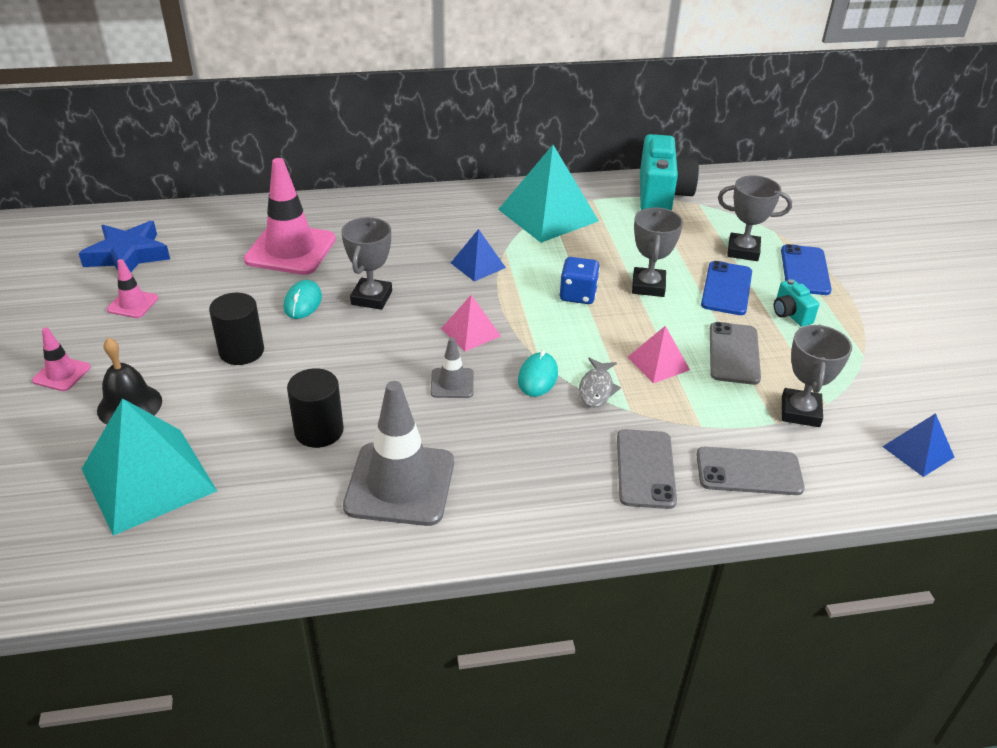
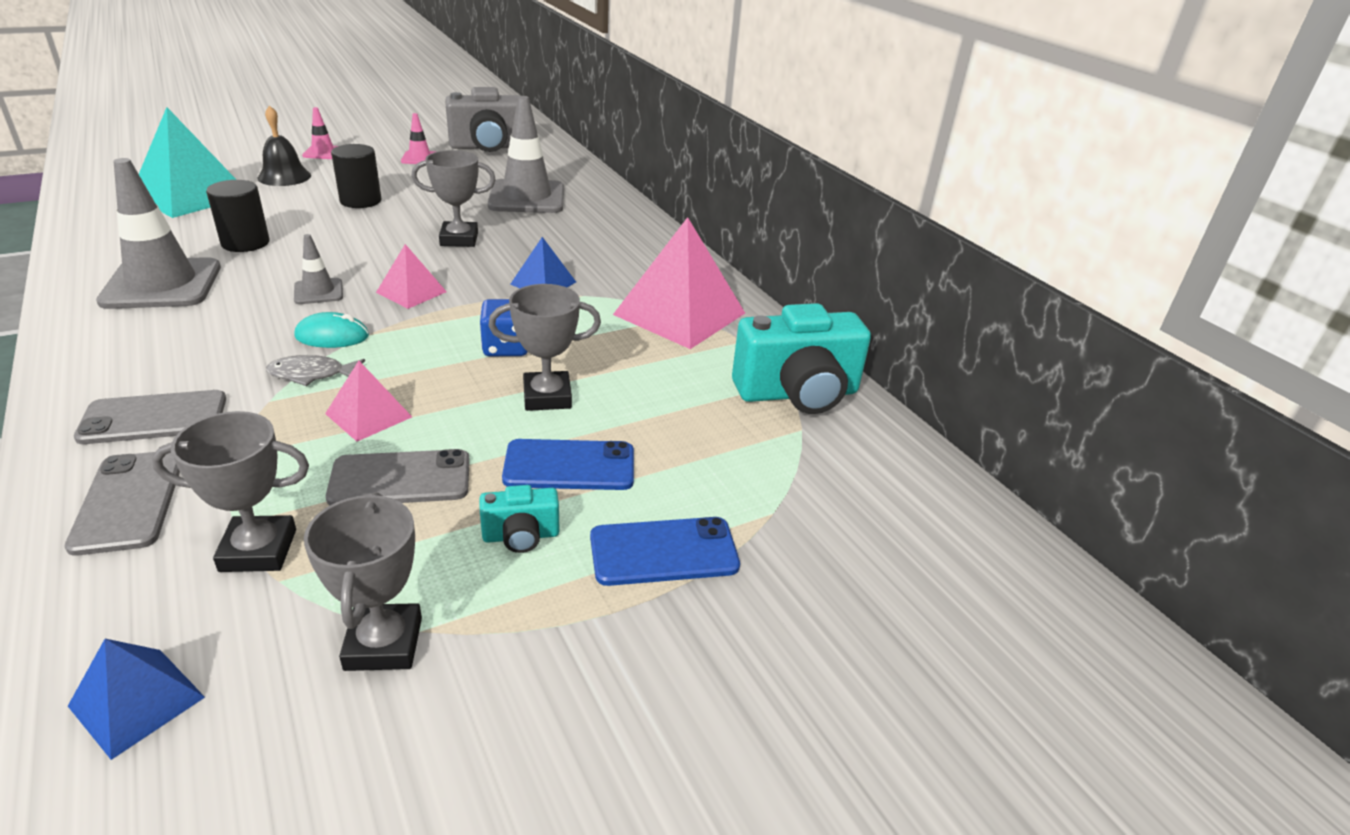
camera: 70 degrees right, 5 degrees down
(128, 255) = (488, 147): blue star -> grey camera
(290, 250) = (527, 197): pink traffic cone -> grey traffic cone
(303, 302) = (441, 213): turquoise mouse -> none
(548, 215) = (679, 314): turquoise pyramid -> pink pyramid
(743, 251) = (687, 479): grey trophy -> grey trophy (383, 643)
(790, 314) = (521, 536): turquoise camera -> turquoise camera turned 150 degrees counterclockwise

